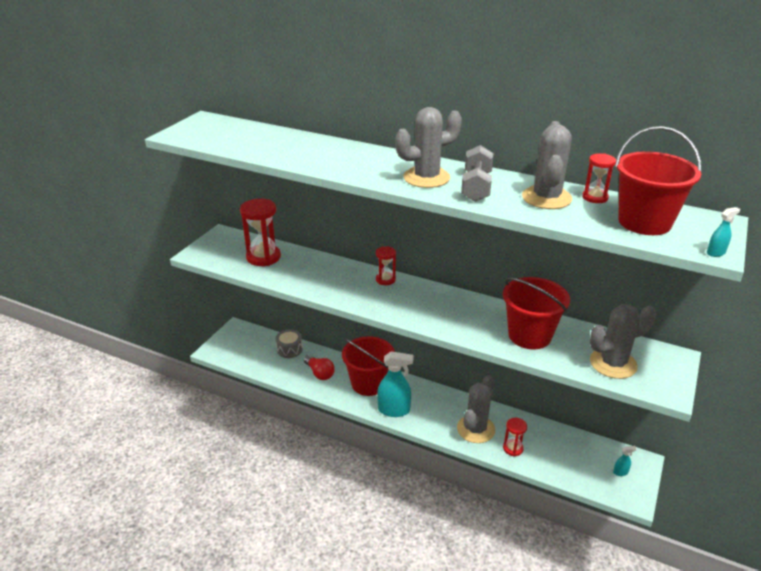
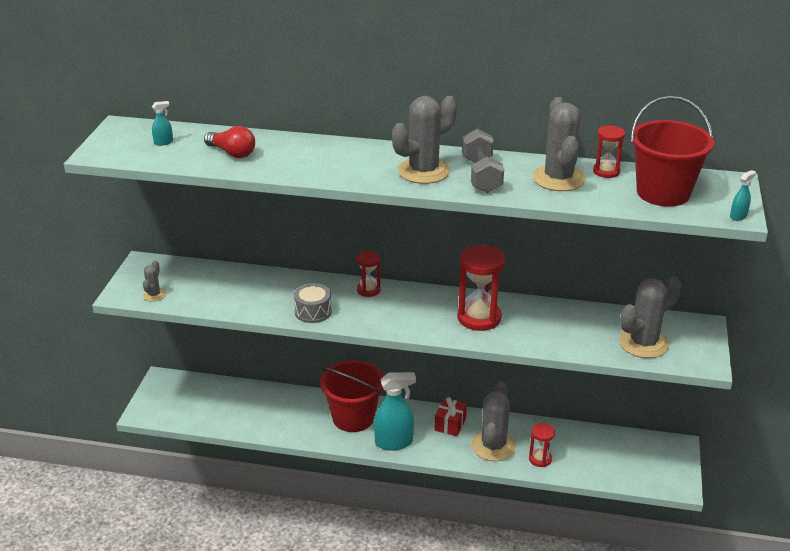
camera: 15 degrees left, 0 degrees up
(218, 258) = (154, 295): none -> grey cactus
(263, 257) = (210, 285): red hourglass -> red hourglass (479, 318)
(289, 349) = (241, 394): grey drum -> grey drum (313, 312)
(319, 373) = (289, 416): red light bulb -> red light bulb (232, 153)
(445, 404) = (450, 424): none -> red gift
(529, 335) = (550, 328): red bucket -> none
(620, 472) = (659, 461): turquoise spray bottle -> turquoise spray bottle (163, 142)

